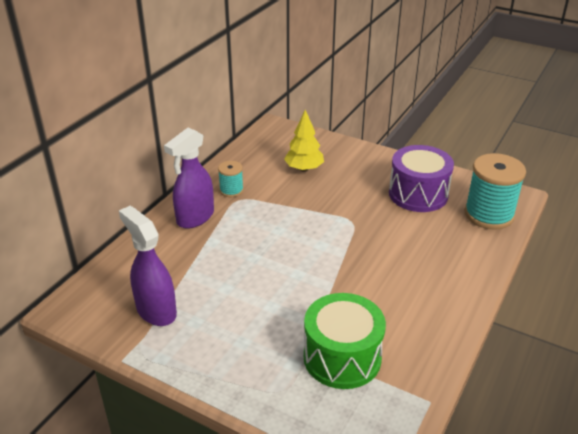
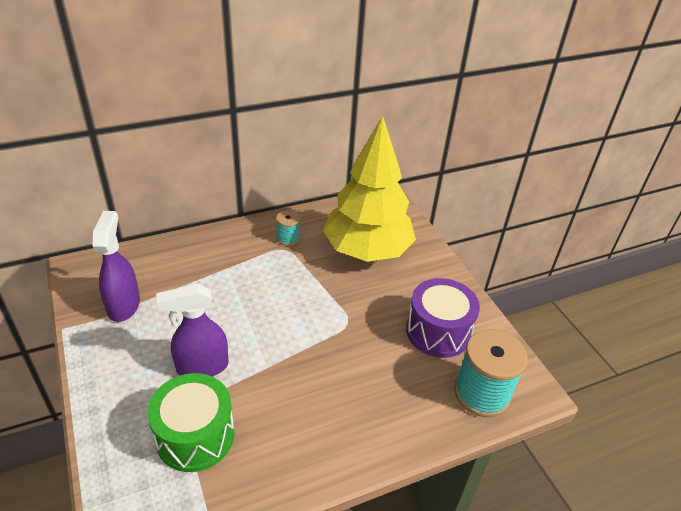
camera: 35 degrees right, 5 degrees up
(195, 217) = (235, 246): purple spray bottle -> purple spray bottle (202, 367)
(304, 169) = (367, 251): yellow tree -> yellow tree, size x2.21

